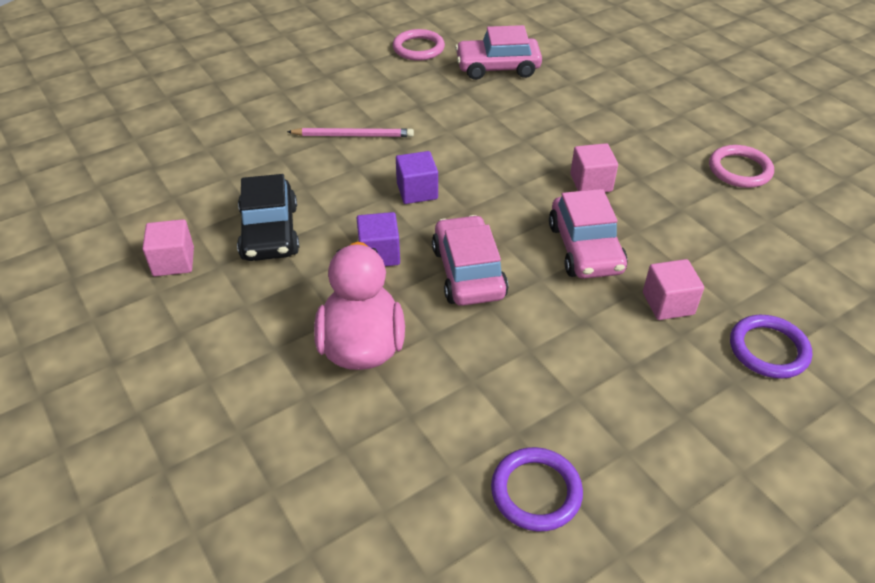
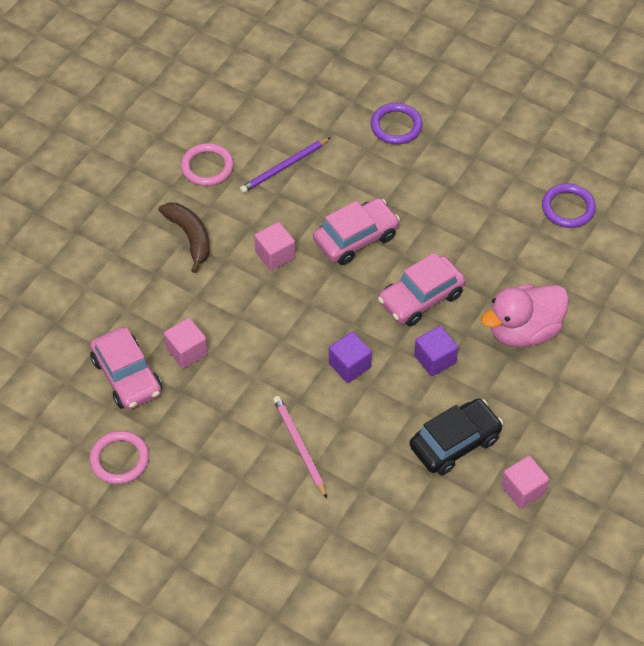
camera: 115 degrees left, 10 degrees up
(642, 135) = (190, 237): none -> brown banana
(668, 303) = (384, 181): pink cube -> pink cube (187, 351)
(721, 225) = (284, 167): none -> purple pencil

